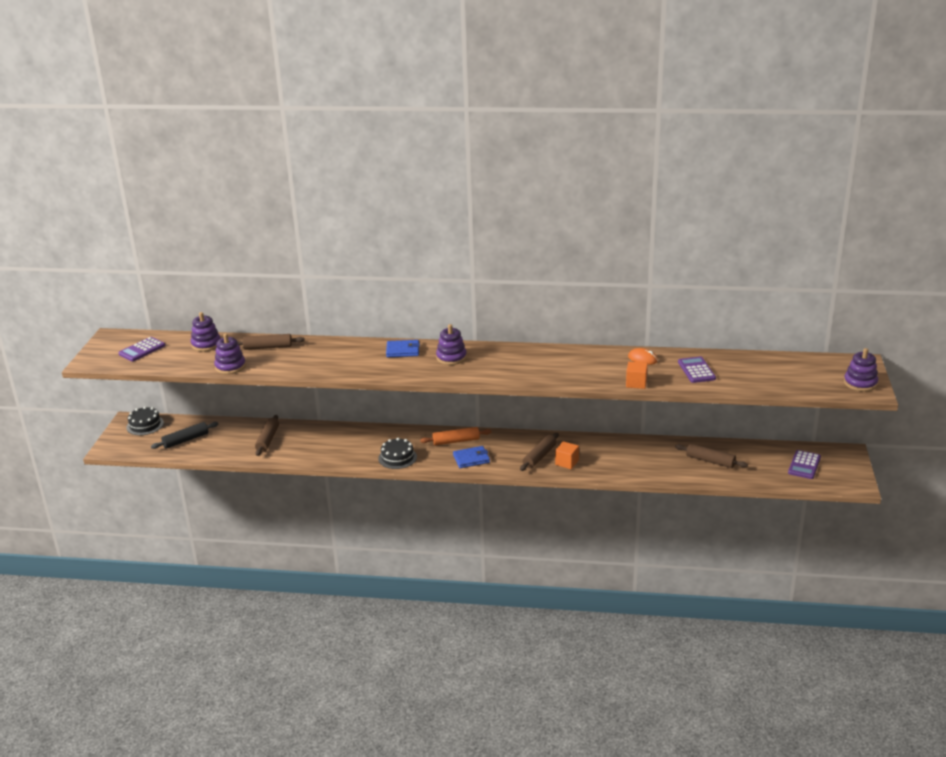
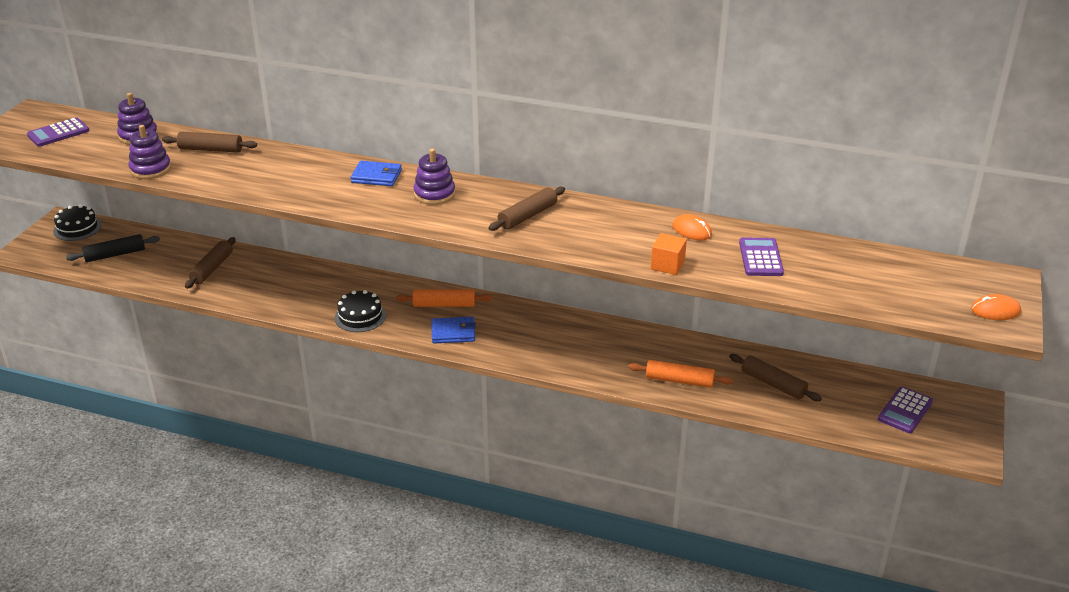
camera: 10 degrees right, 5 degrees up
(539, 456) = (543, 342): brown rolling pin -> brown rolling pin (527, 216)
(567, 462) = (576, 356): orange cube -> none
(645, 468) = (679, 380): none -> orange rolling pin
(860, 383) = (995, 311): purple stacking toy -> orange mouse

